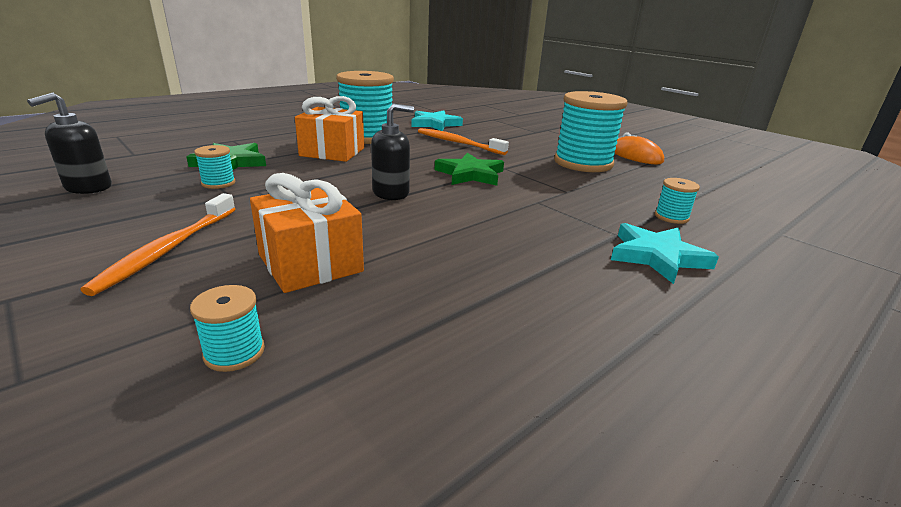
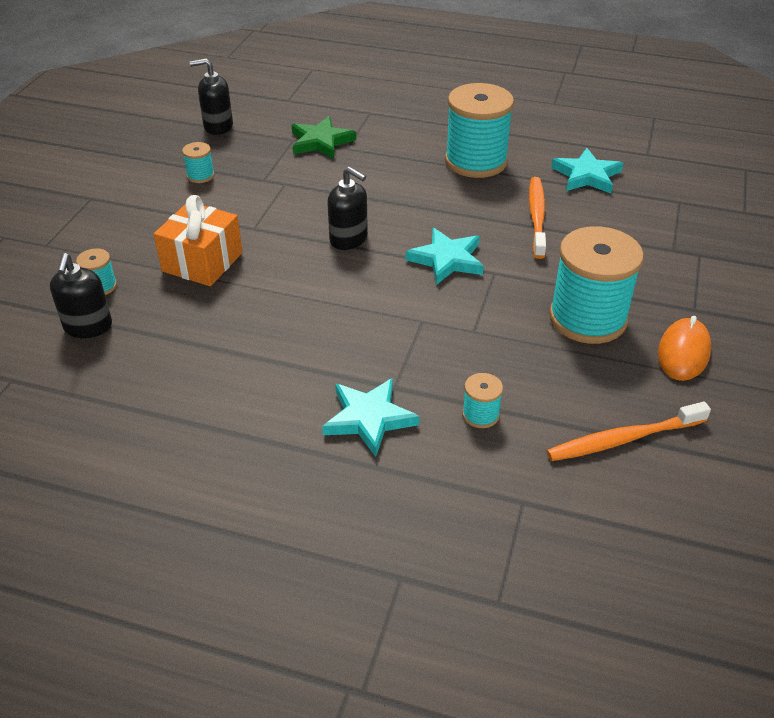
camera: 60 degrees right, 15 degrees up
(168, 249) = (172, 206): orange toothbrush -> orange toothbrush (623, 439)
(218, 183) = (278, 162): turquoise spool -> turquoise spool (200, 176)
(316, 395) = (88, 327): none -> black soap dispenser
(332, 152) = (406, 168): orange gift -> none
(470, 174) = (447, 260): green star -> turquoise star

